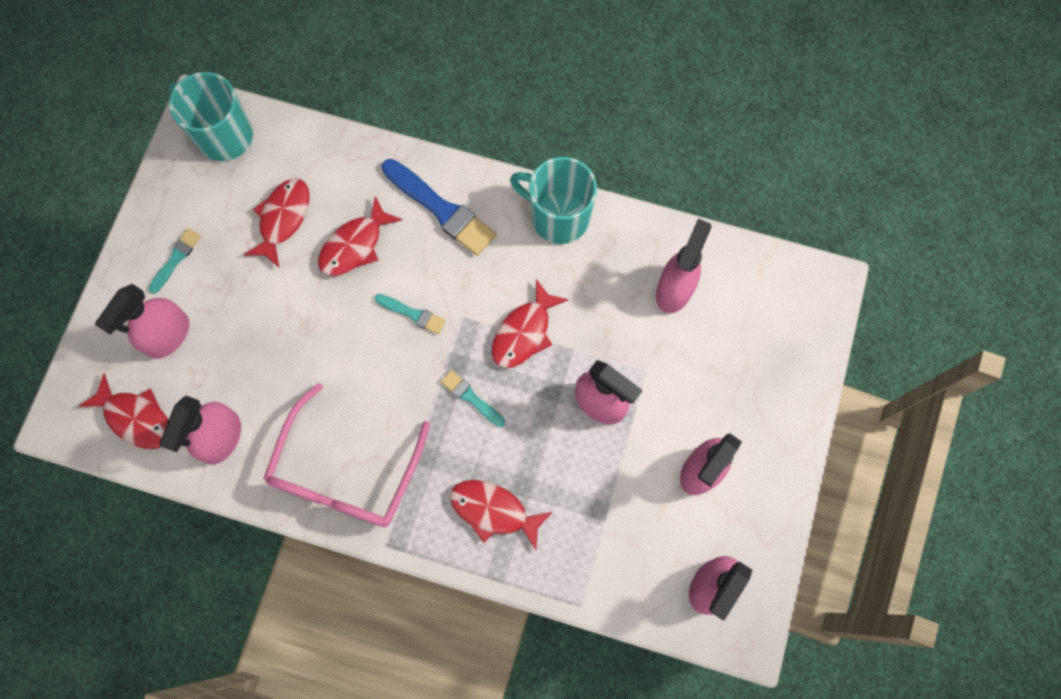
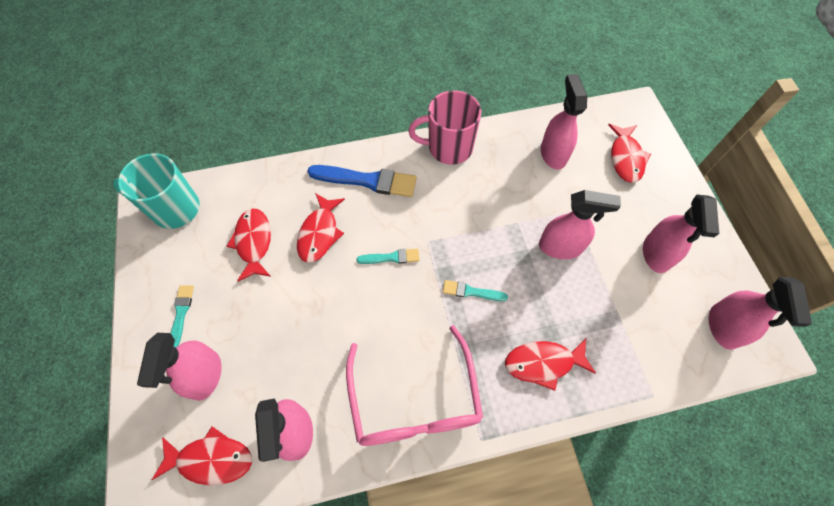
camera: 30 degrees left, 10 degrees down
(524, 332) = (477, 229): red fish -> red fish (625, 158)
(558, 216) = (448, 148): turquoise mug -> pink mug

